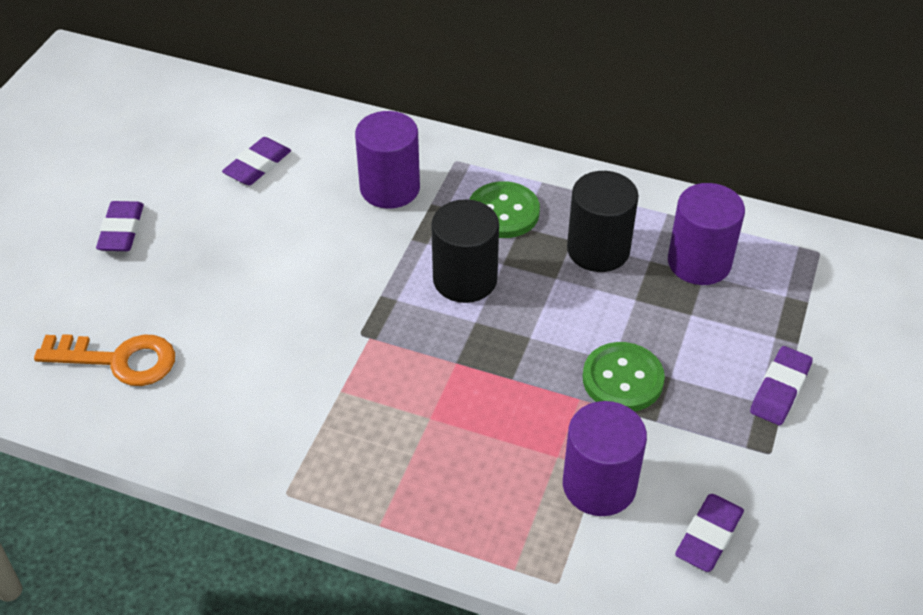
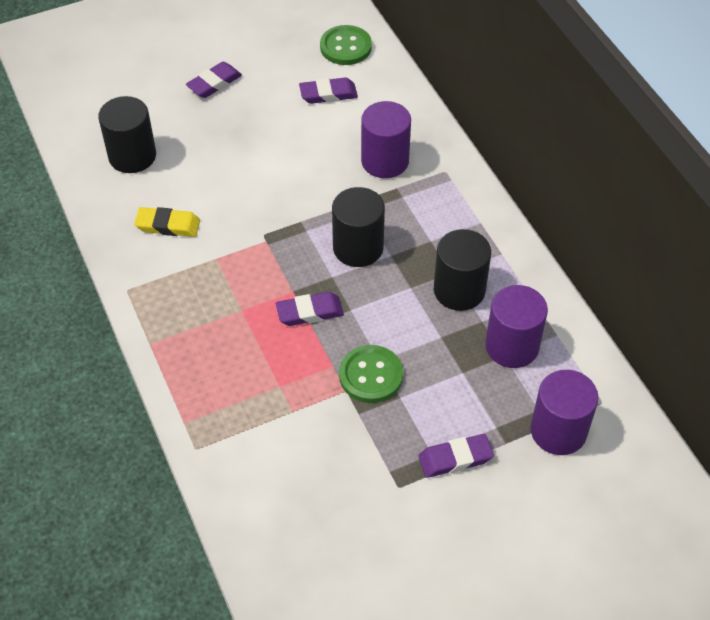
camera: 45 degrees right, 5 degrees up
(118, 360) = (132, 156): orange key -> black cylinder
(248, 397) = (168, 225): none -> yellow eraser
(503, 212) = (432, 224): green button -> green button (345, 47)
(599, 485) = (281, 420): purple cylinder -> purple cylinder (558, 431)
(708, 536) = (302, 497): purple eraser -> purple eraser (309, 312)

